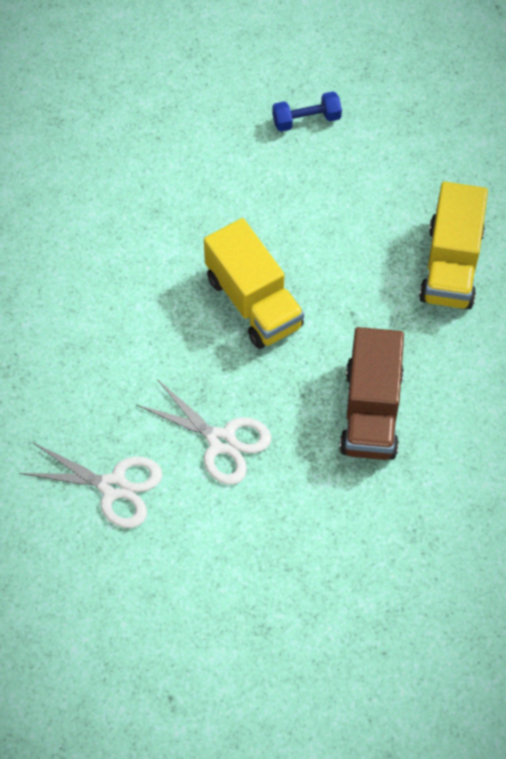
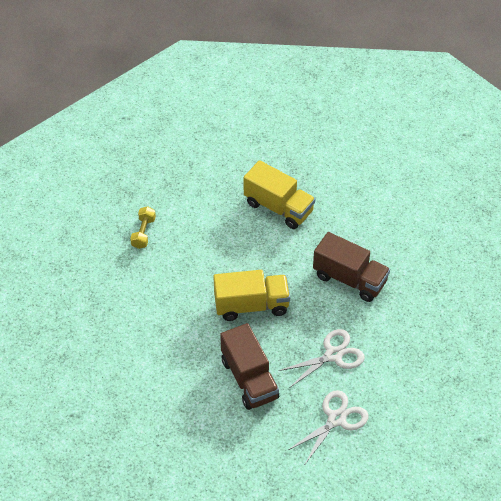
camera: 65 degrees left, 10 degrees down
(127, 350) = (249, 379): none -> brown truck
(306, 120) = (143, 233): blue dumbbell -> yellow dumbbell

